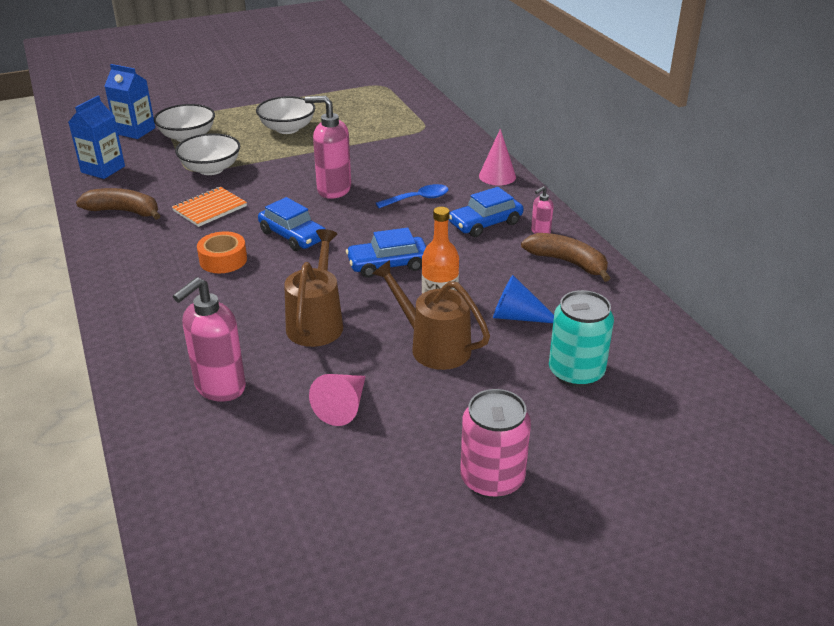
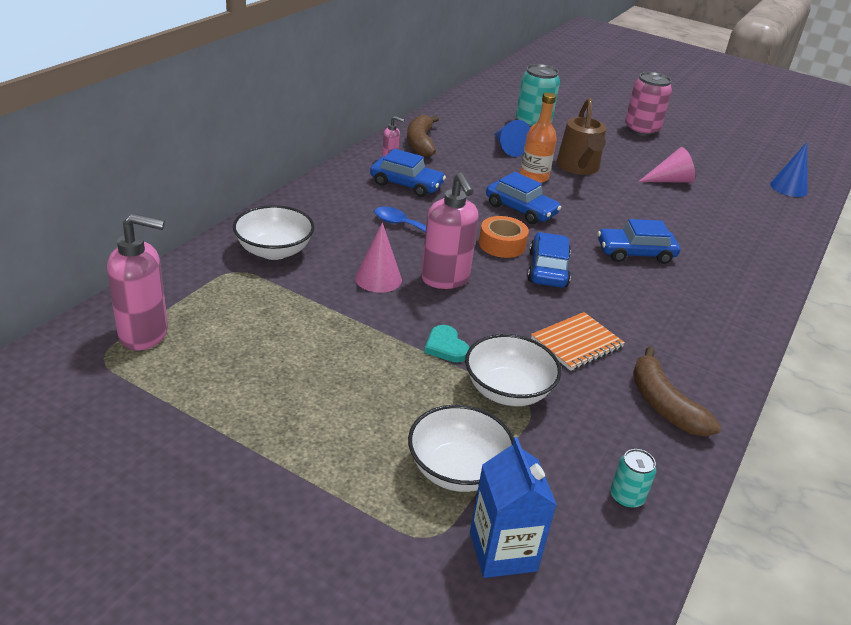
camera: 130 degrees left, 0 degrees up
(103, 169) = (626, 497): blue carton -> turquoise can
(210, 208) = (577, 343): orange notebook -> orange notebook turned 45 degrees counterclockwise
(216, 525) = (788, 188): none -> blue cone
(219, 387) = (729, 226): pink soap dispenser -> pink soap dispenser (144, 334)
(223, 260) = (630, 290): orange tape -> orange tape (502, 244)
(258, 292) = (635, 253): none -> blue car
(270, 165) = (446, 347): none -> turquoise heart
(287, 129) = (337, 381): white bowl -> white bowl (274, 251)
(316, 322) = (624, 215): brown watering can -> none
(497, 176) = (313, 198): pink cone -> pink cone (378, 278)

